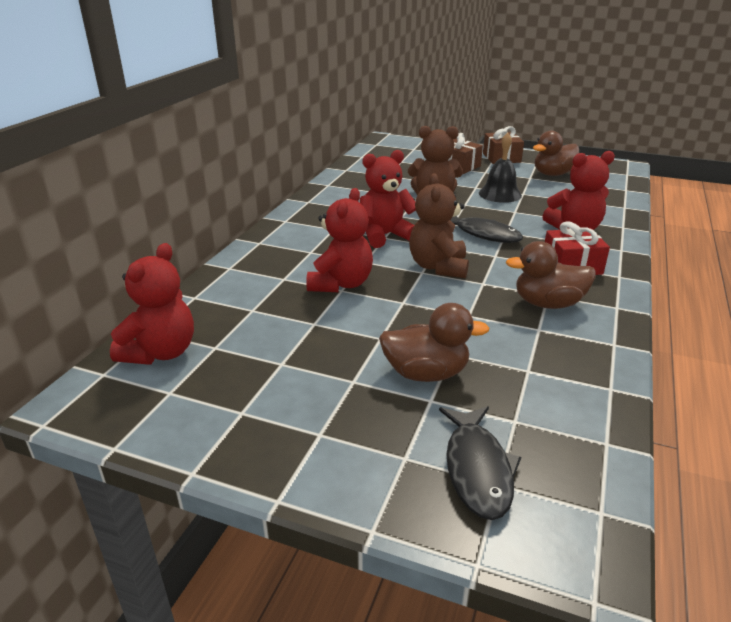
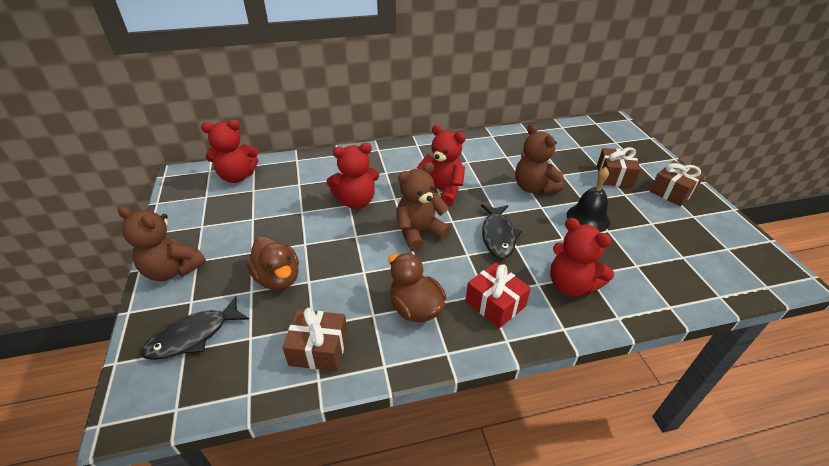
camera: 55 degrees right, 10 degrees up
(317, 462) = (172, 270): none -> brown teddy bear
(553, 174) = (682, 234): brown duck -> none
(566, 376) = (319, 349): none -> brown gift

